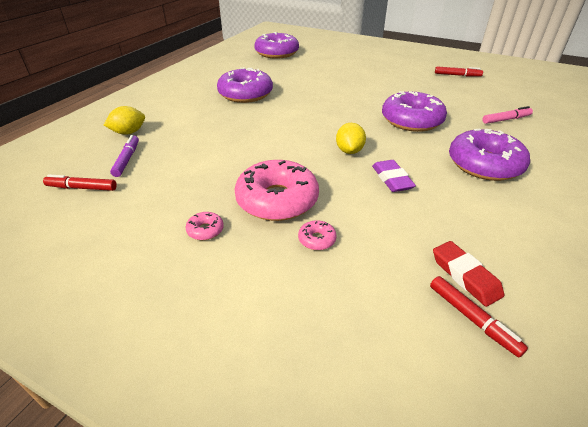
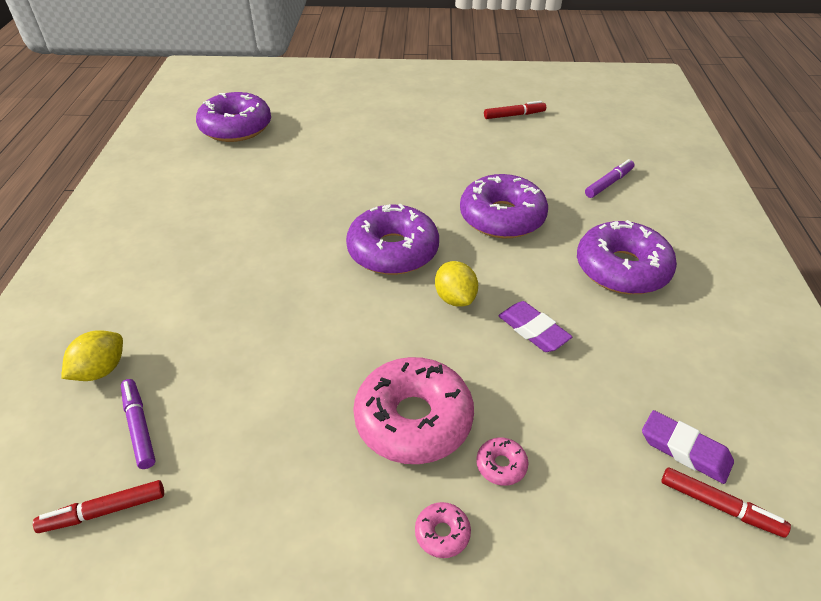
camera: 25 degrees left, 5 degrees up
(205, 230) = (351, 511): pink donut -> pink donut (442, 533)
(245, 94) = (242, 230): purple donut -> purple donut (393, 251)
(465, 276) = (684, 450): red eraser -> purple eraser
(506, 119) = (608, 183): pink marker -> purple marker

